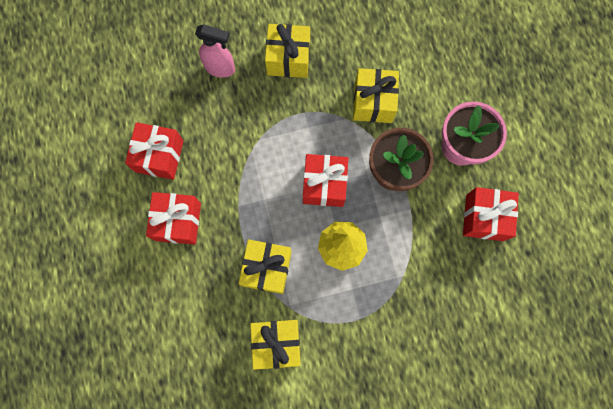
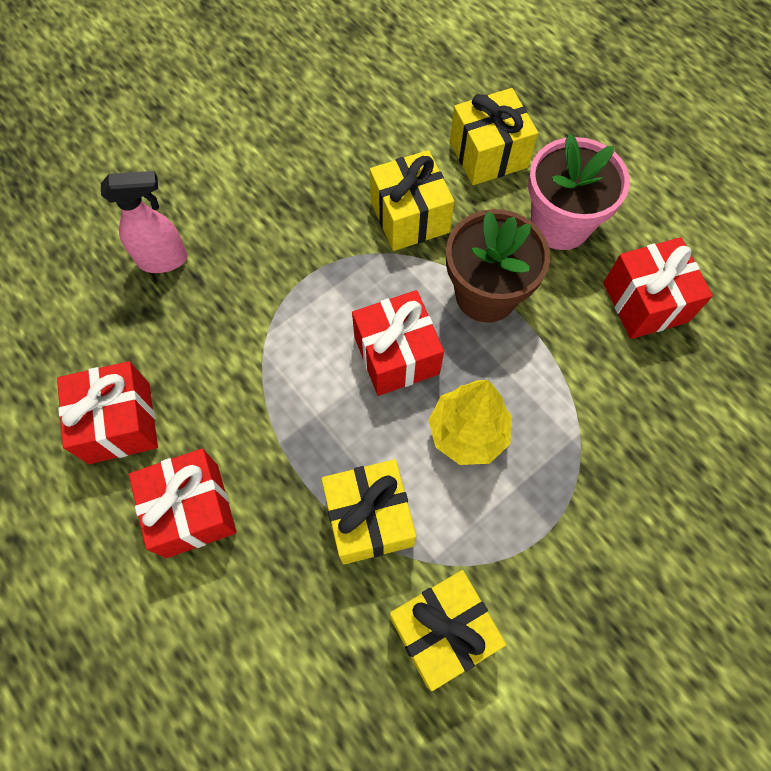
camera: 25 degrees left, 10 degrees down
(288, 58) = (260, 208): yellow gift -> yellow gift (488, 154)

